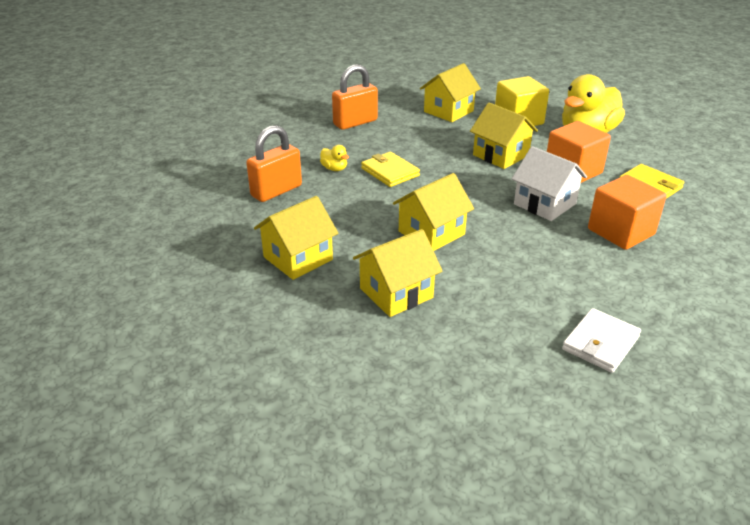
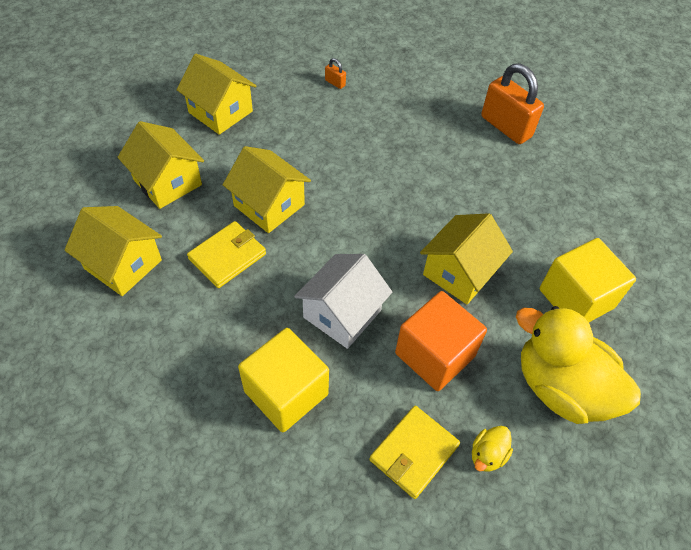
camera: 80 degrees right, 20 degrees up
(276, 191) = (335, 83): orange padlock -> orange padlock, size x0.41
(334, 169) = (388, 119): yellow duck -> yellow duck (487, 455)
(390, 172) = (391, 165): yellow wallet -> yellow wallet (227, 256)
(448, 111) = (574, 216): yellow house -> yellow house (123, 264)
(600, 343) = (81, 341): white wallet -> none
(621, 232) = (286, 392): orange cube -> yellow cube

